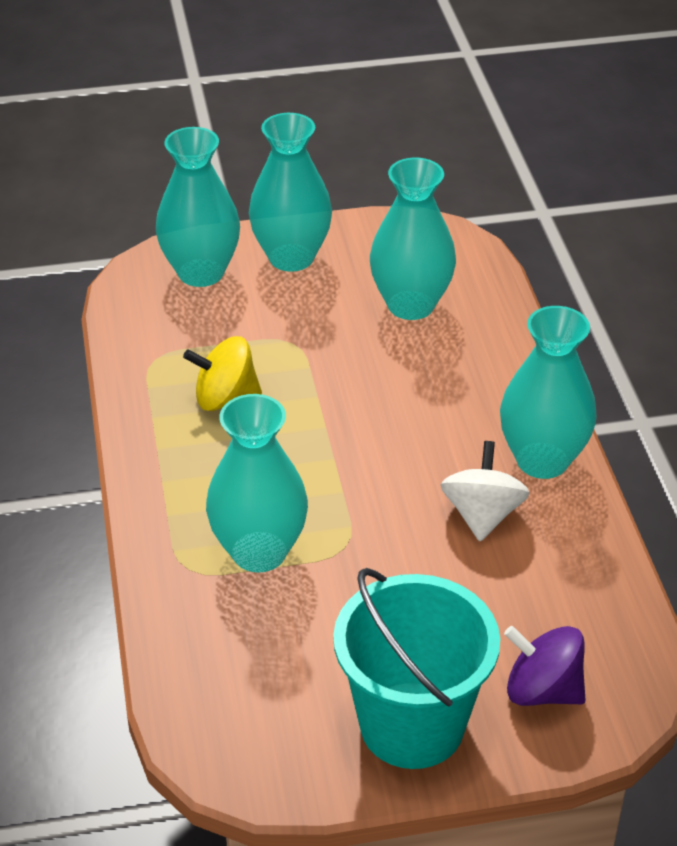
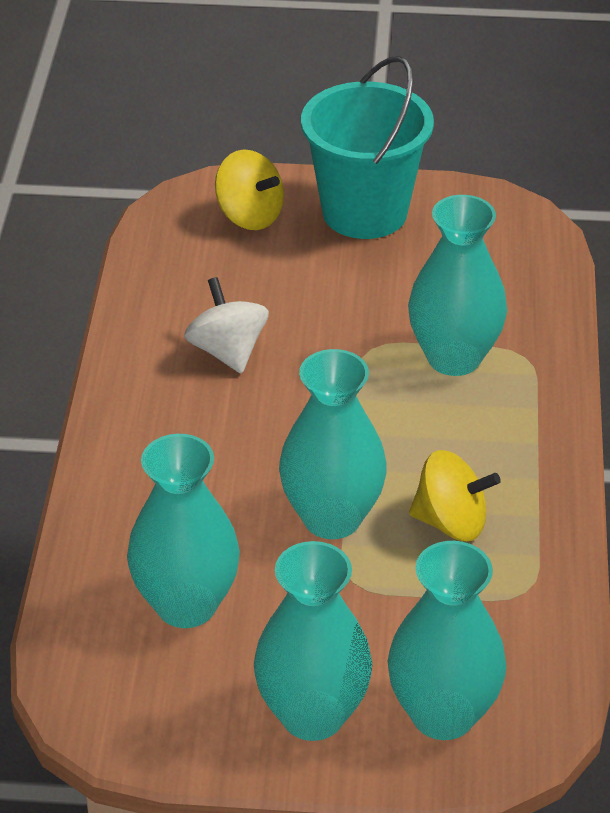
camera: 165 degrees left, 0 degrees up
(482, 515) = (227, 351): white spinning top -> white spinning top turned 135 degrees clockwise
(542, 460) = (140, 390): turquoise vase -> turquoise vase (332, 518)
(542, 690) = (249, 216): purple spinning top -> yellow spinning top

